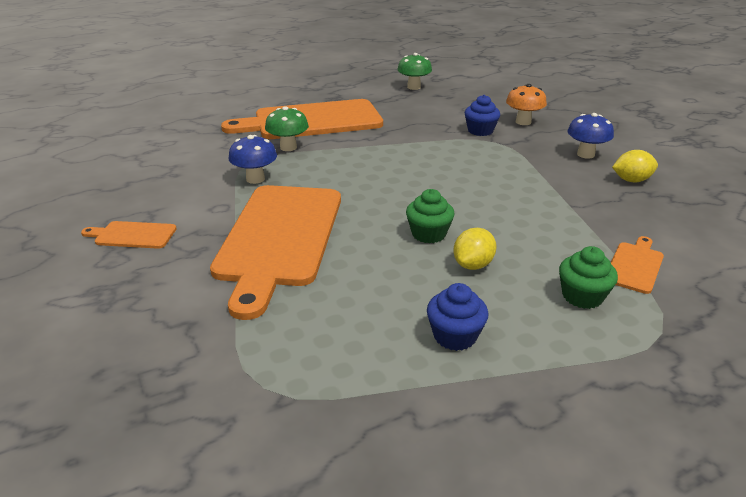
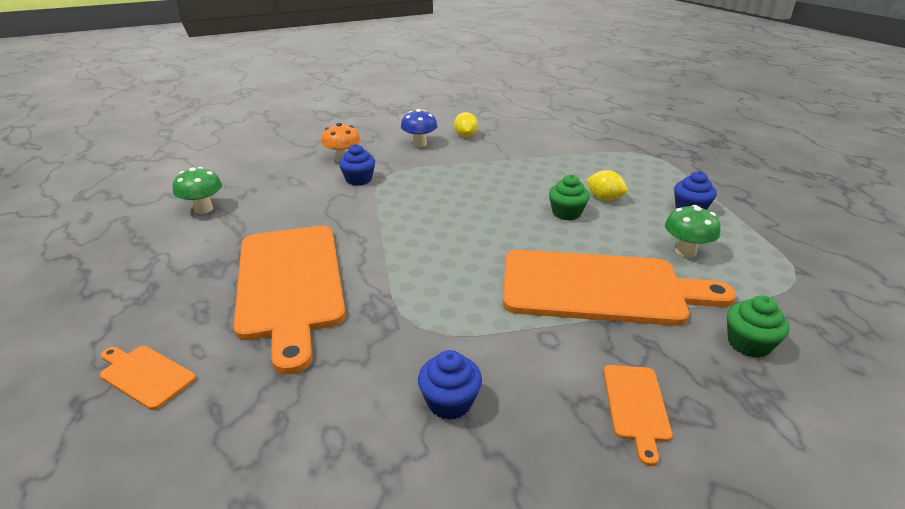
camera: 90 degrees left, 0 degrees up
(174, 171) = (449, 402): none -> blue cupcake
(255, 179) = (471, 317): blue mushroom -> none
(288, 147) = (378, 298): green mushroom -> green mushroom (685, 251)
(582, 296) = (623, 168): green cupcake -> green cupcake (748, 344)
(635, 265) = (582, 151): orange cutting board -> orange cutting board (145, 375)

